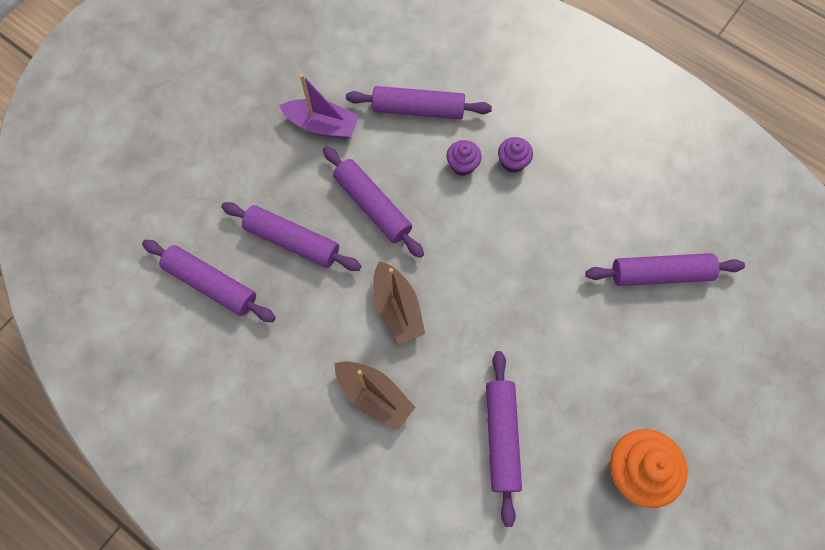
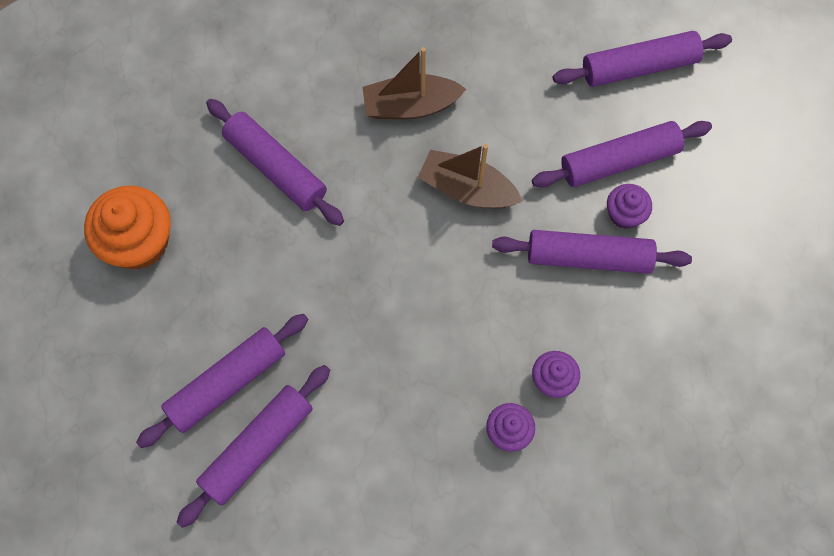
camera: 135 degrees right, 0 degrees up
(322, 125) = (725, 289): purple boat -> none
(326, 210) = (624, 214): none -> purple cupcake
(418, 109) = (659, 398): purple rolling pin -> purple rolling pin (227, 383)

